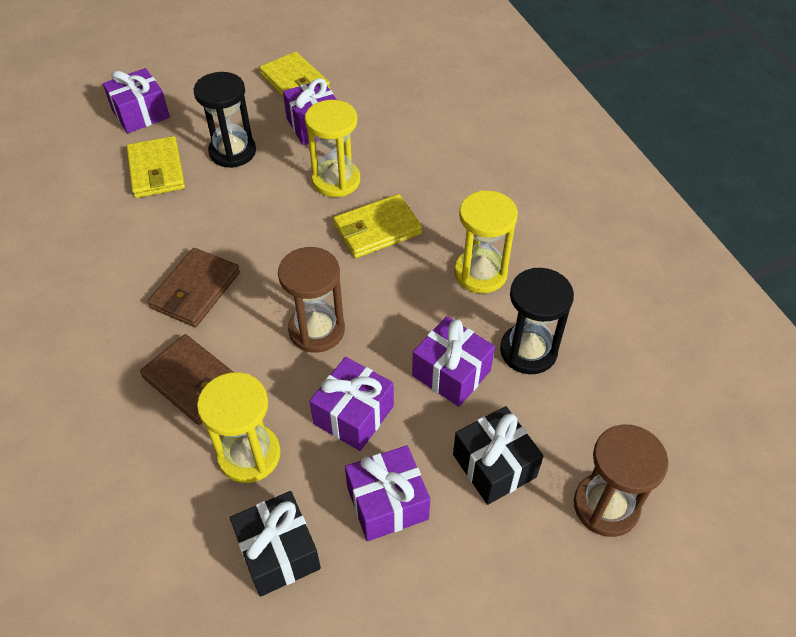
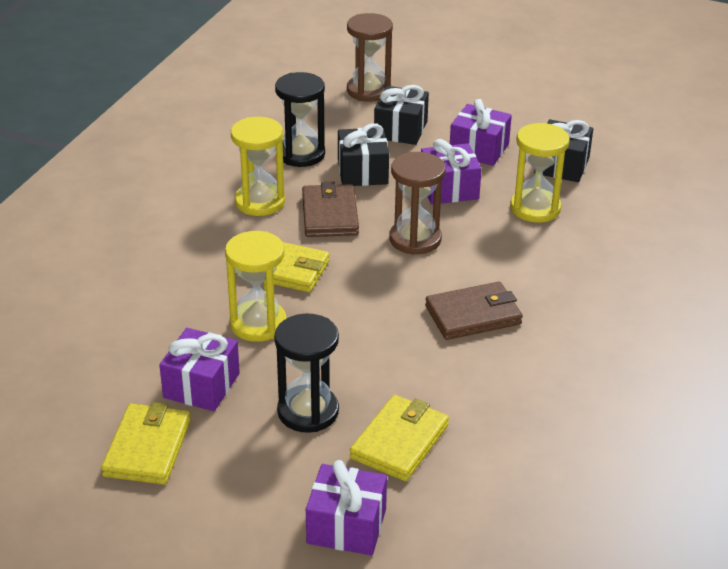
camera: 135 degrees left, 15 degrees down
(193, 382) = (534, 262): brown wallet -> brown wallet (330, 215)
(451, 373) = (362, 172): purple gift -> black gift

